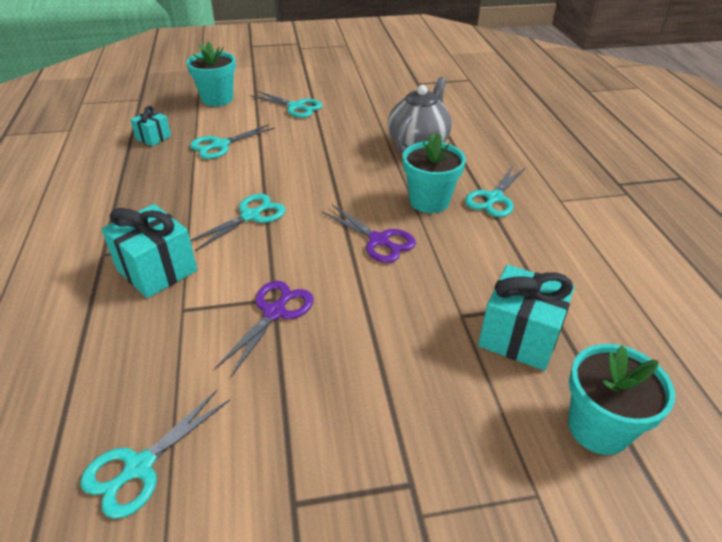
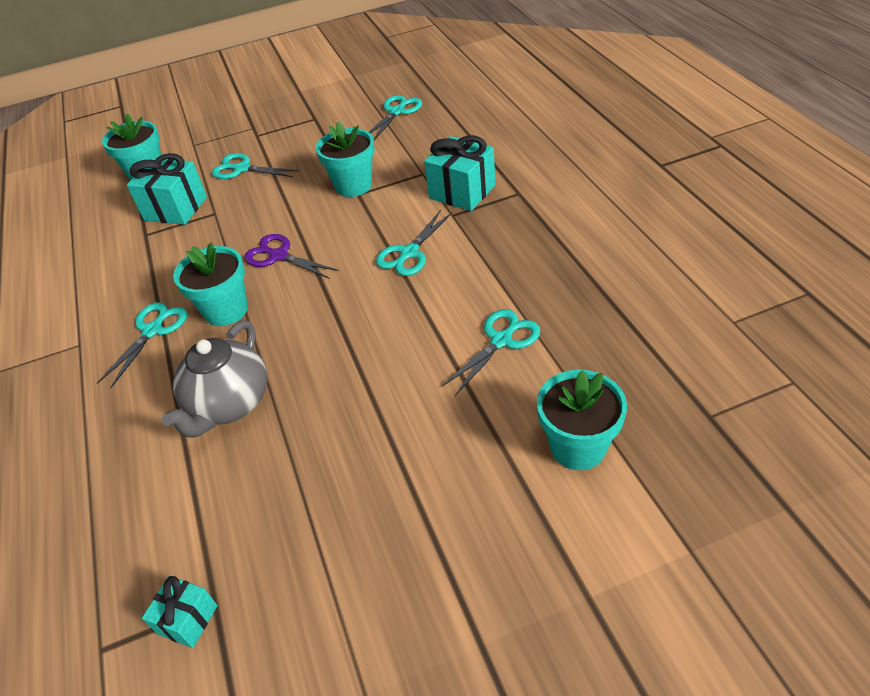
camera: 175 degrees right, 5 degrees up
(153, 138) = (602, 333): turquoise gift -> turquoise gift (188, 619)
(275, 312) = (353, 186): purple scissors -> turquoise flower pot
(295, 107) = (433, 456): turquoise scissors -> turquoise scissors (242, 169)

